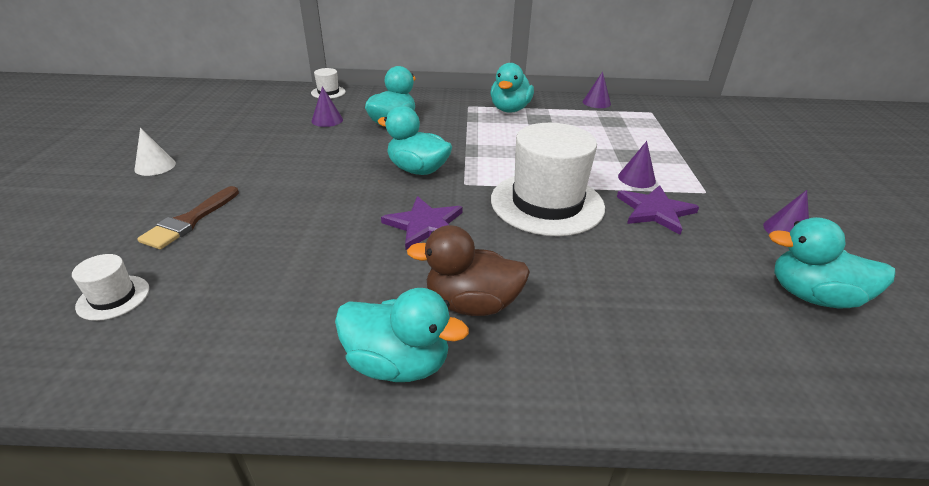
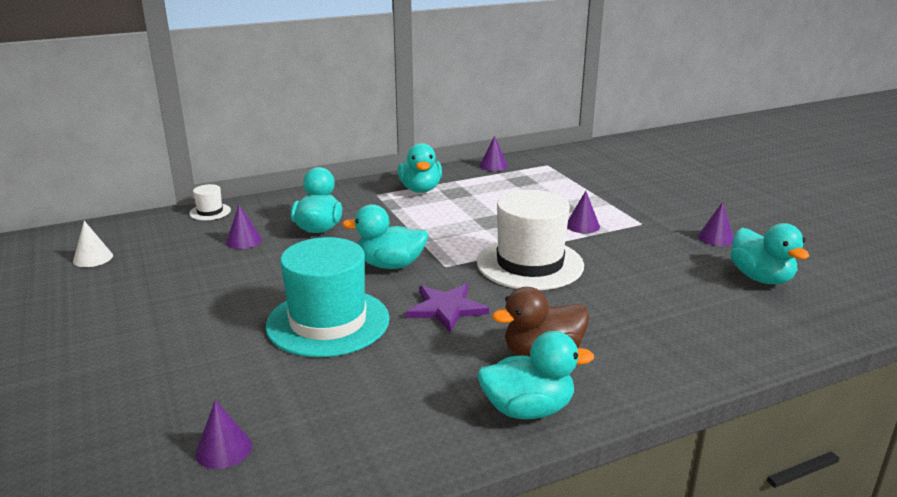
camera: 25 degrees left, 10 degrees down
(113, 297) = (223, 449): white hat -> purple cone
(155, 166) = (102, 332): white cone -> white cone (93, 258)
(189, 221) = (214, 369): brown brush -> none
(314, 207) = (328, 322): none -> turquoise hat
(655, 211) = (617, 248): purple star -> none
(812, 296) = (761, 278): turquoise duck -> turquoise duck turned 105 degrees counterclockwise

